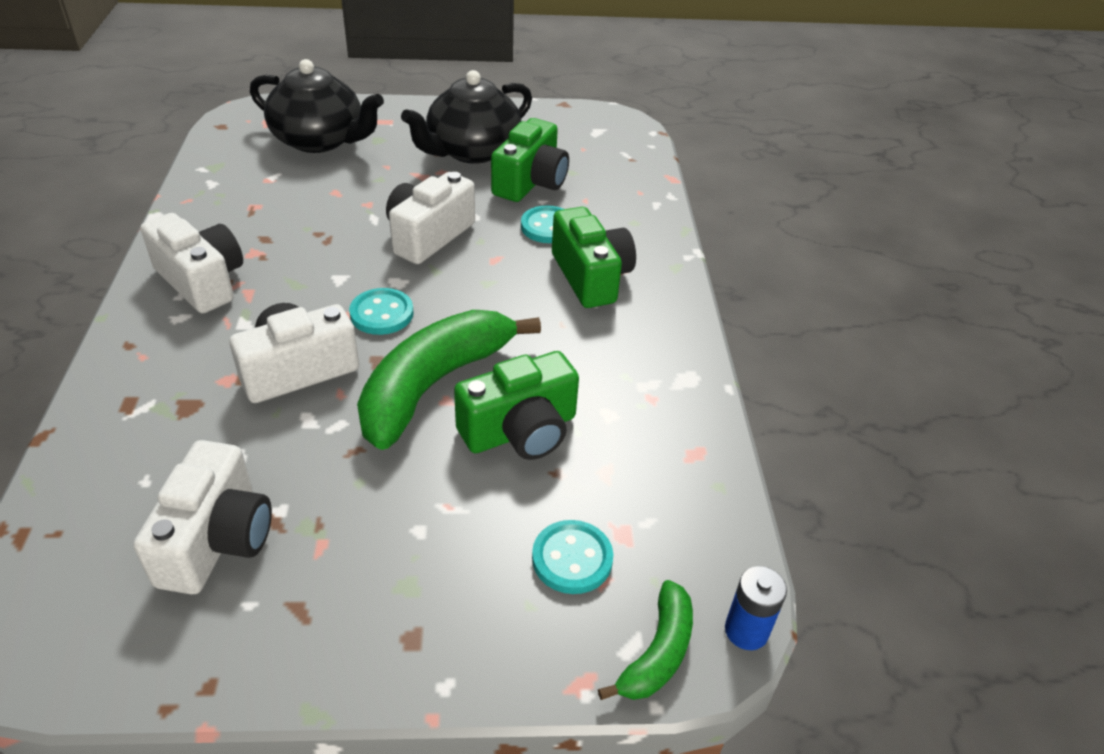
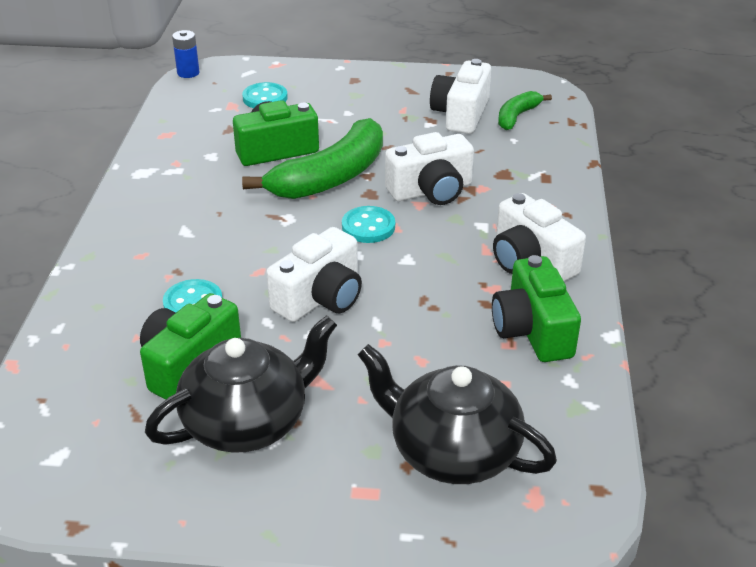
camera: 170 degrees left, 5 degrees down
(591, 277) = (175, 249): green camera -> green camera (532, 330)
(658, 652) = (236, 69): green banana -> green banana (517, 116)

